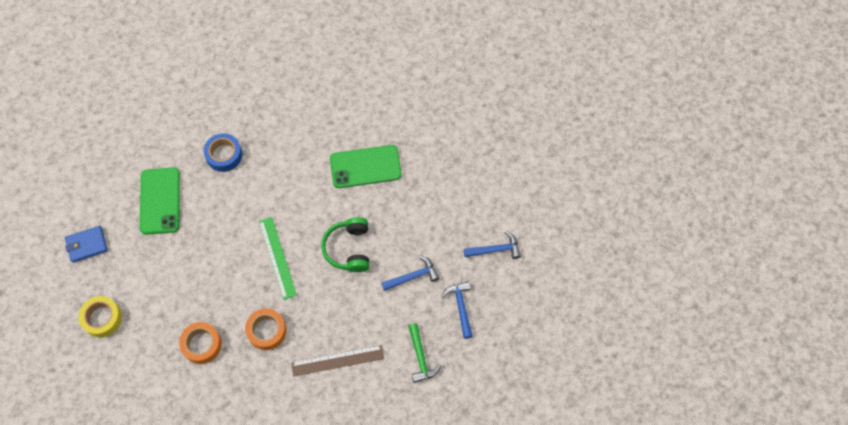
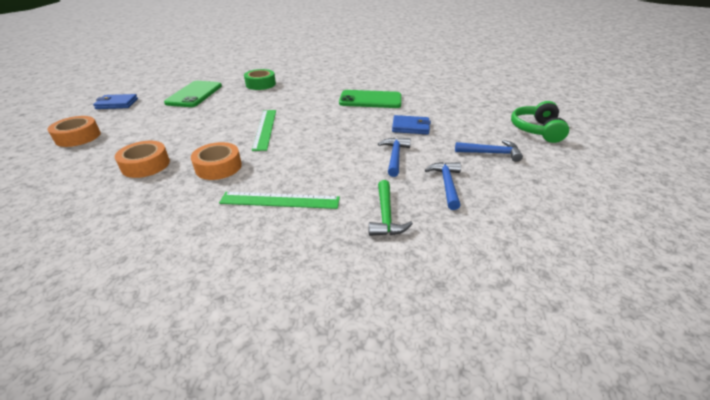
camera: 15 degrees right, 30 degrees down
(102, 318) = (78, 137): yellow tape -> orange tape
(224, 155) = (260, 84): blue tape -> green tape
(337, 360) = (280, 200): brown ruler -> green ruler
(349, 248) = (335, 133): green headphones -> green headphones (536, 130)
(413, 276) = (395, 156): blue hammer -> blue hammer turned 75 degrees counterclockwise
(418, 219) = (410, 127): none -> blue wallet

